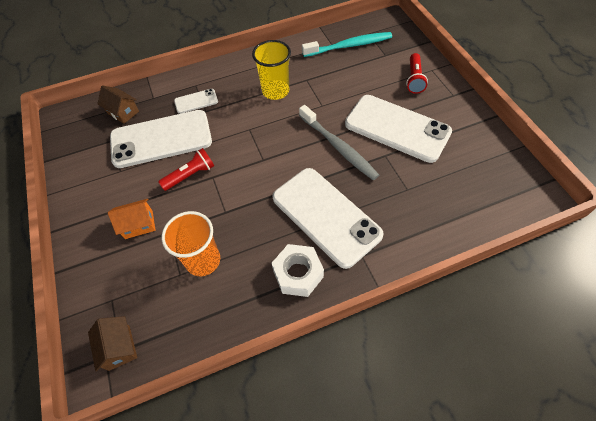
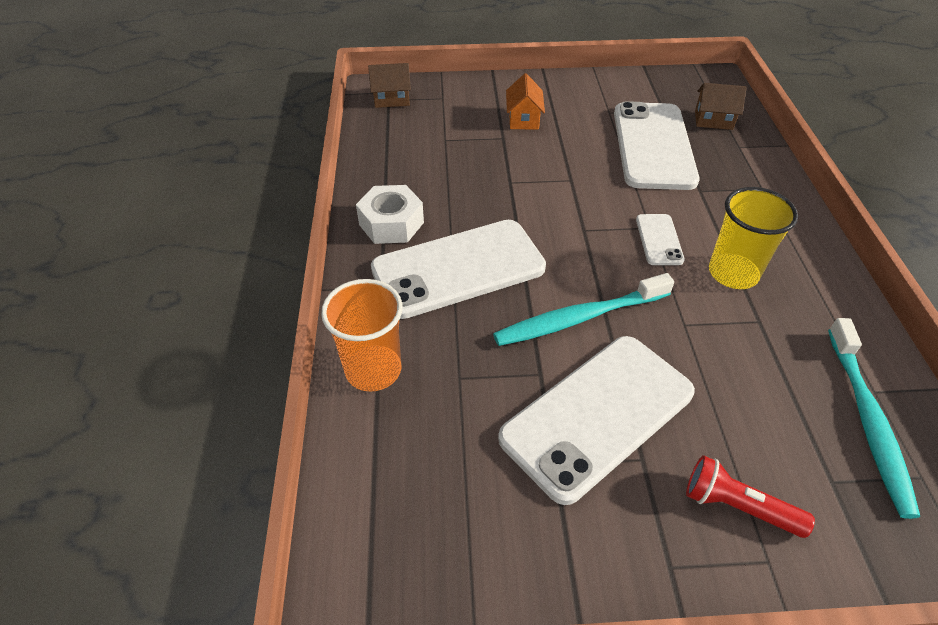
camera: 105 degrees right, 10 degrees down
(123, 112) = (713, 120): brown house -> brown house turned 45 degrees clockwise
(190, 175) = (581, 162): red flashlight -> none
(196, 101) = (723, 184): white phone -> white phone (659, 240)
(203, 260) = (452, 156): orange cup -> orange cup (373, 370)
(338, 147) = (579, 318): grey toothbrush -> turquoise toothbrush

